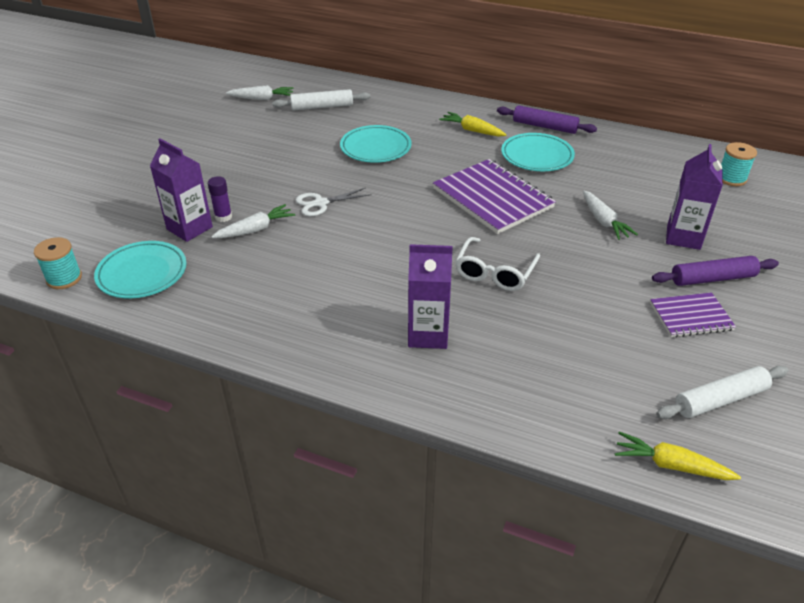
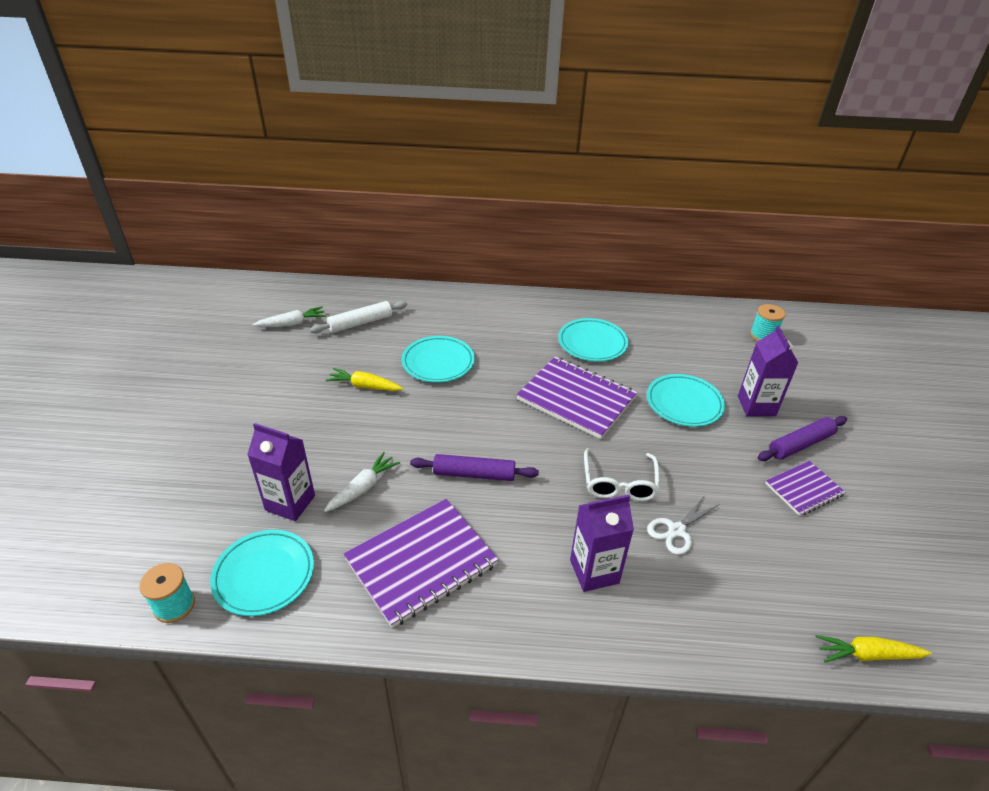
camera: 20 degrees left, 0 degrees up
(223, 217) = (321, 480): purple glue stick -> none
(275, 293) = (421, 562): none -> purple notebook
(321, 203) = (415, 440): white scissors -> white scissors (676, 530)
(472, 130) = (520, 325): yellow carrot -> yellow carrot (365, 386)
(544, 126) = (583, 309): purple rolling pin -> purple rolling pin (474, 474)
(603, 221) = (684, 403): white carrot -> turquoise plate
(720, 400) = (869, 572): white rolling pin -> none

